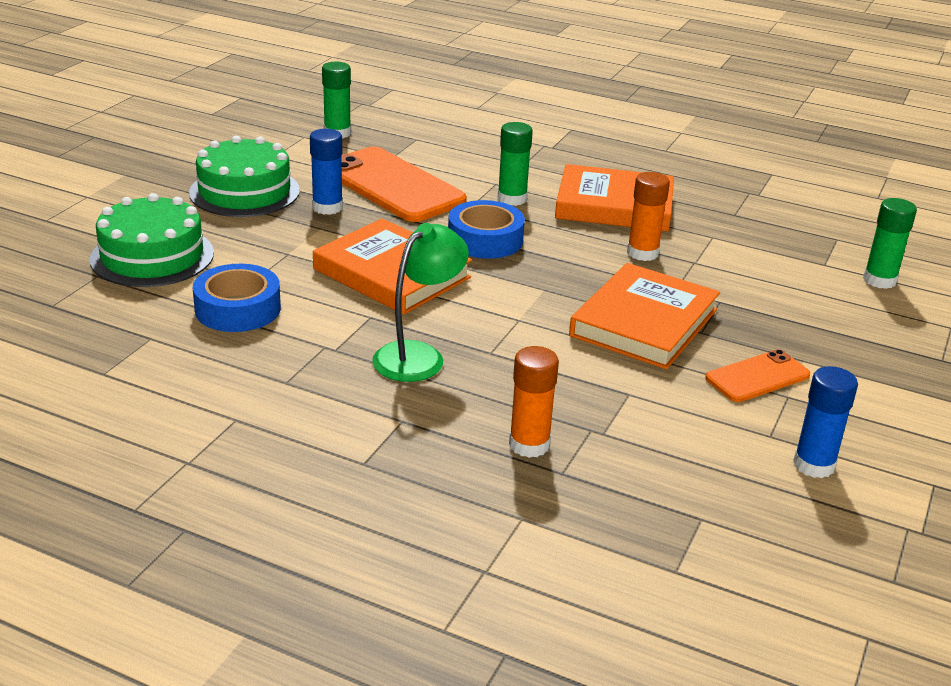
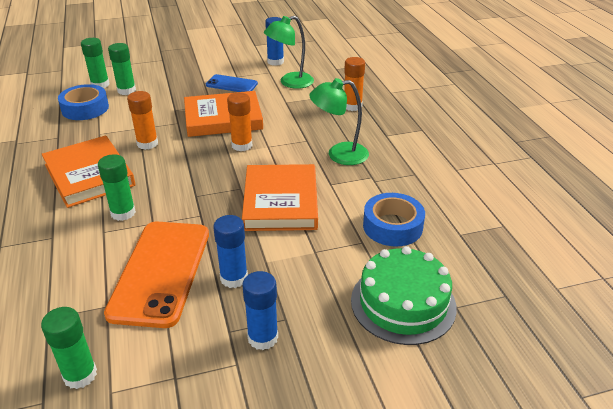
camera: 130 degrees left, 5 degrees up
(244, 191) = (263, 338): green cake -> blue glue stick
(485, 240) = (196, 194): blue tape -> blue tape (85, 108)
(548, 304) = (242, 145): none -> orange glue stick
(698, 433) = (290, 82): none -> green lamp
(757, 377) = (231, 84): orange phone -> blue phone
(833, 291) = (126, 90): none -> green glue stick

